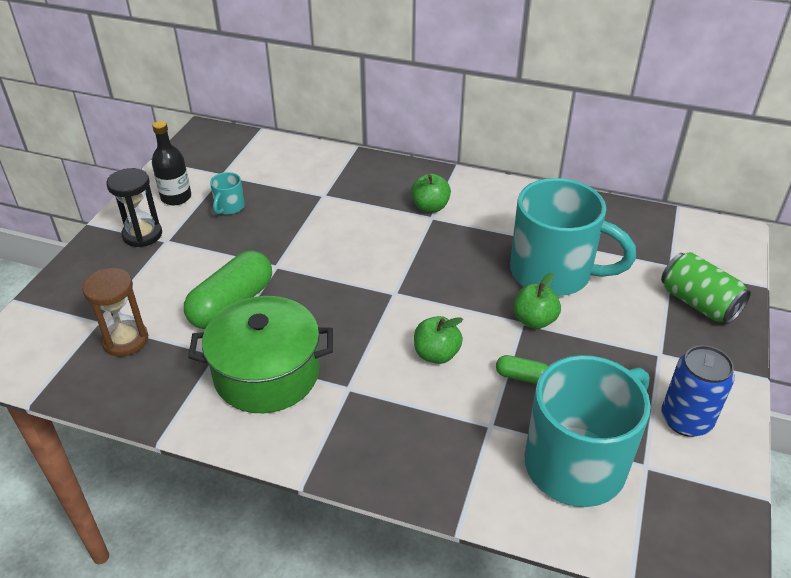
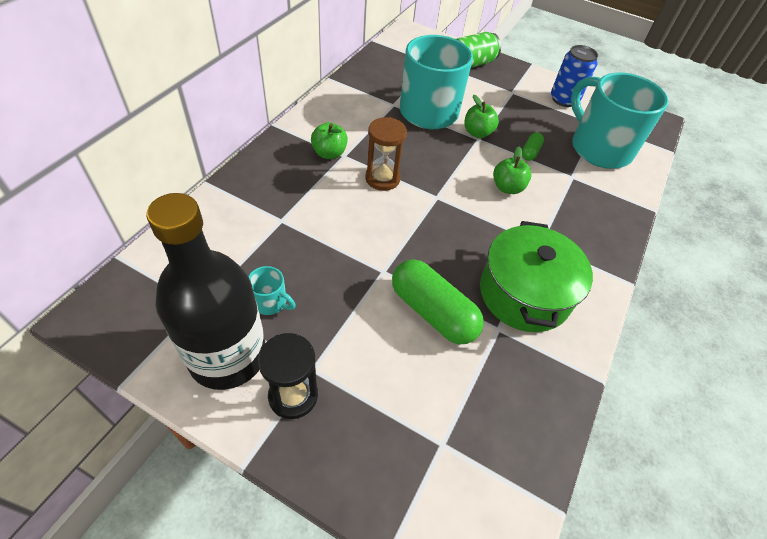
camera: 85 degrees left, 10 degrees up
(125, 340) = (474, 412): brown hourglass -> brown hourglass (382, 178)
(176, 197) = (228, 356): black bottle -> black bottle, size x1.97

